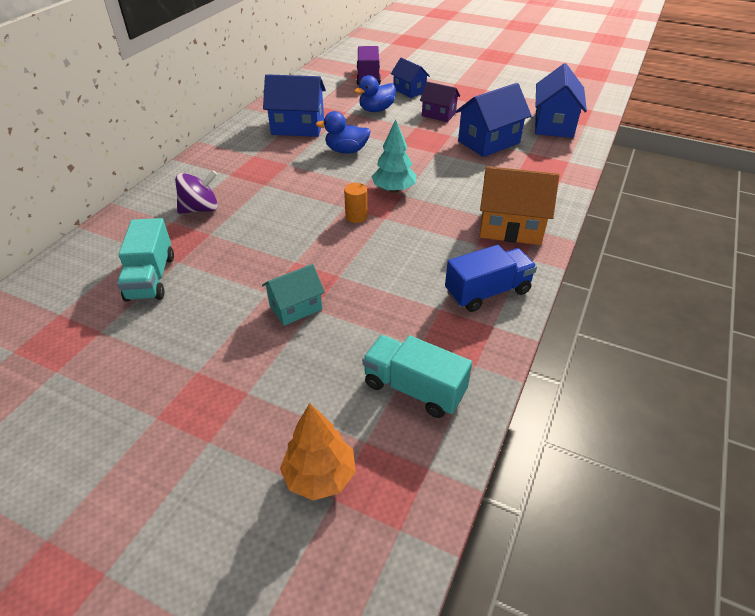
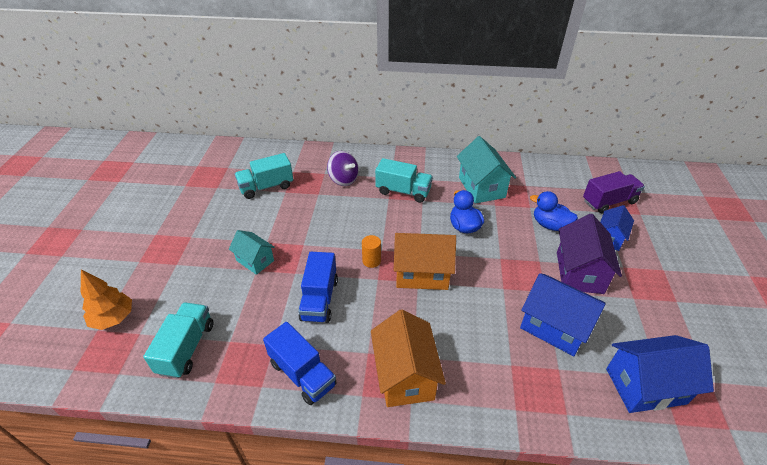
camera: 70 degrees right, 0 degrees up
(262, 172) = (403, 191): none -> turquoise truck
(298, 127) = (481, 187): blue house -> turquoise house
(391, 263) = (319, 299): none -> blue truck
(394, 189) = (422, 273): turquoise tree -> orange house
(438, 114) = (579, 272): purple house -> purple house, size x1.63

